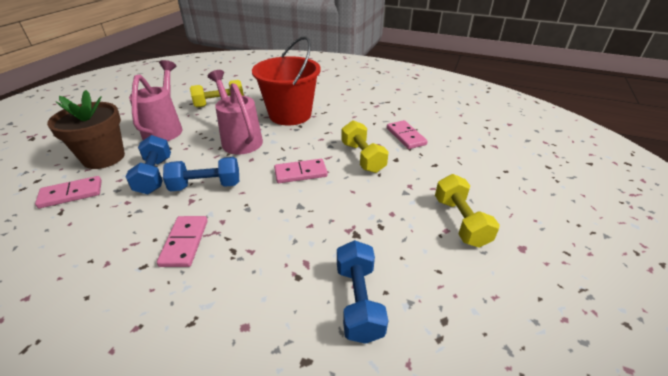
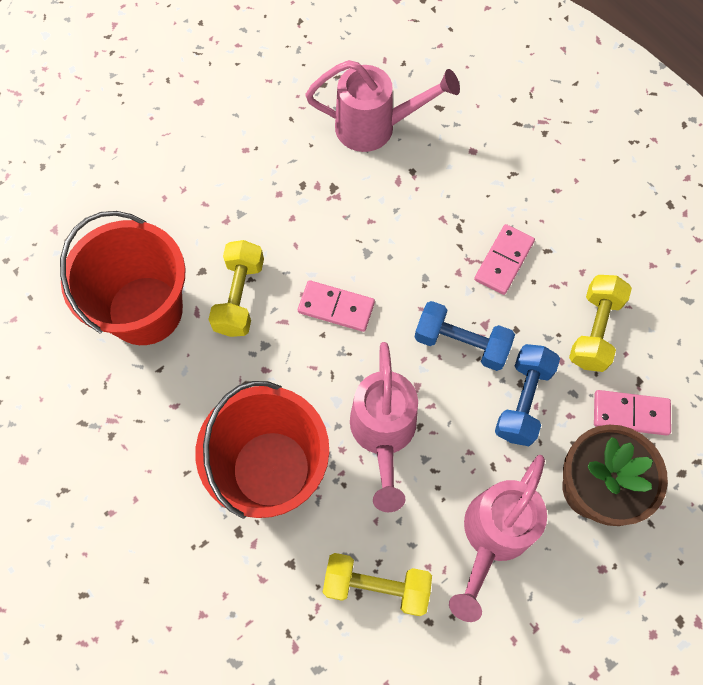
camera: 150 degrees left, 30 degrees up
(358, 301) = (375, 127): blue dumbbell -> pink watering can
(406, 136) = (145, 310): pink domino -> red bucket
(460, 221) = (222, 151): yellow dumbbell -> yellow dumbbell (594, 330)

